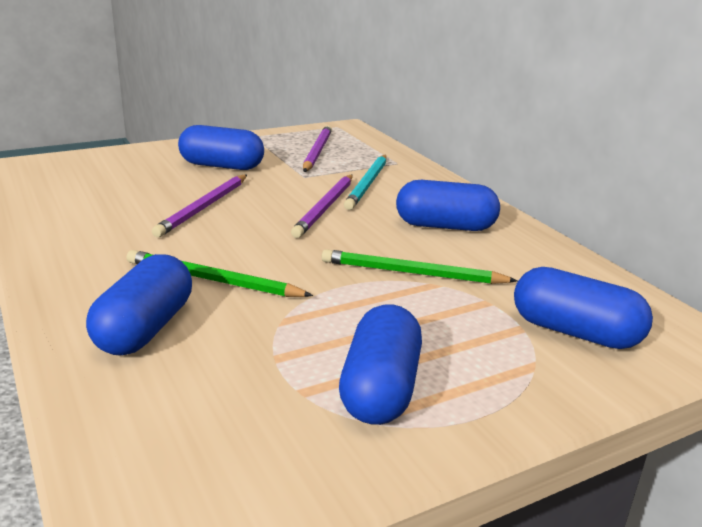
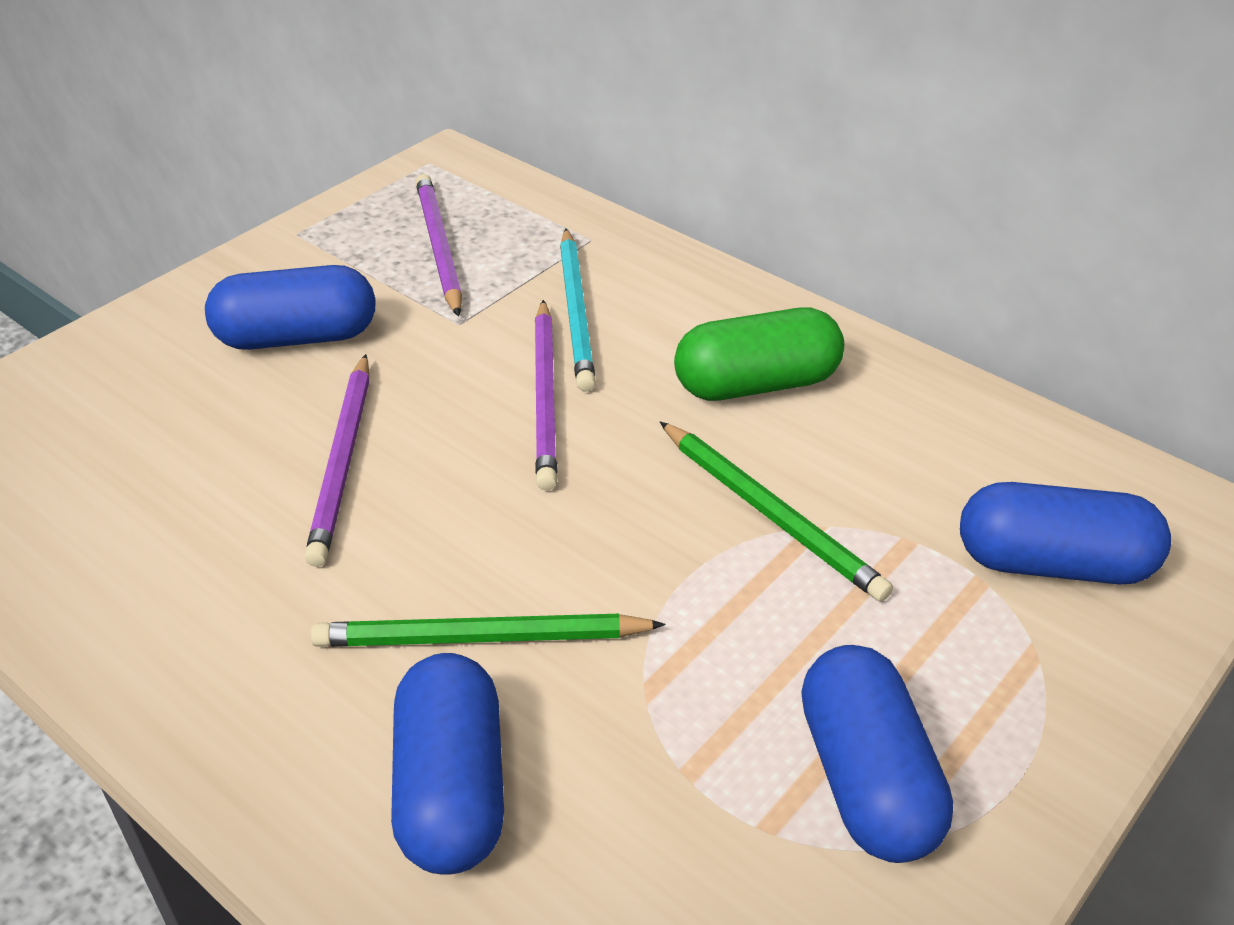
camera: 20 degrees left, 15 degrees up
(412, 273) = (770, 513): green pencil -> green pencil turned 120 degrees counterclockwise
(445, 226) = (756, 384): blue capsule -> green capsule

